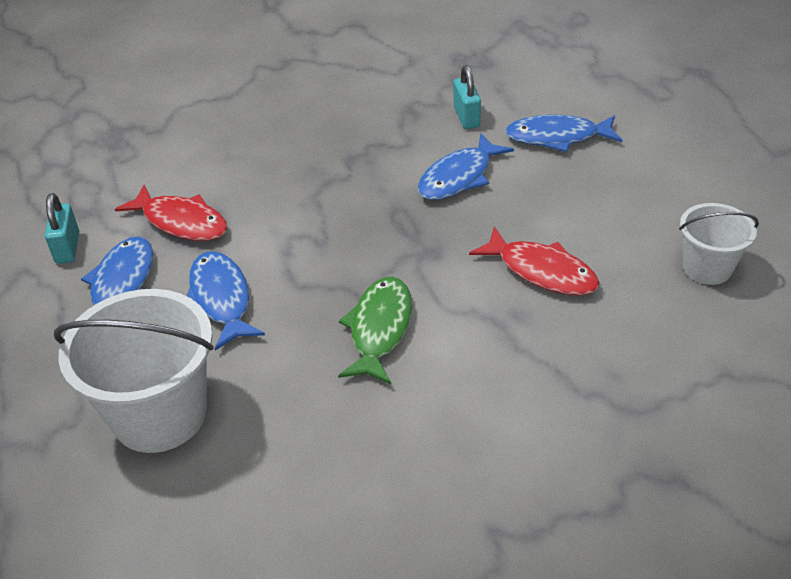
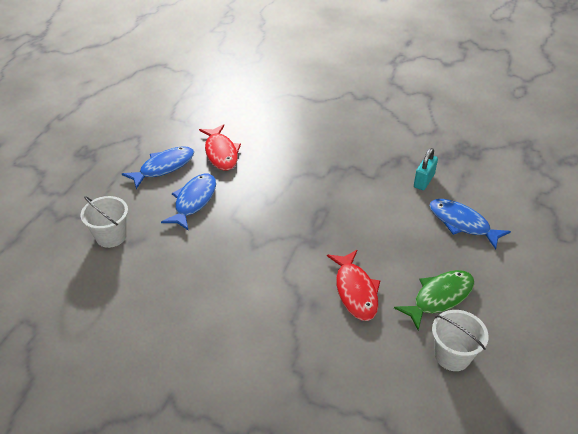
camera: 40 degrees right, 0 degrees up
(67, 248) = (164, 136): turquoise padlock -> none
(159, 414) = (111, 236): white bucket -> white bucket, size x0.57
(379, 329) = (241, 263): green fish -> green fish (439, 297)
(459, 177) = (377, 212): blue fish -> none

